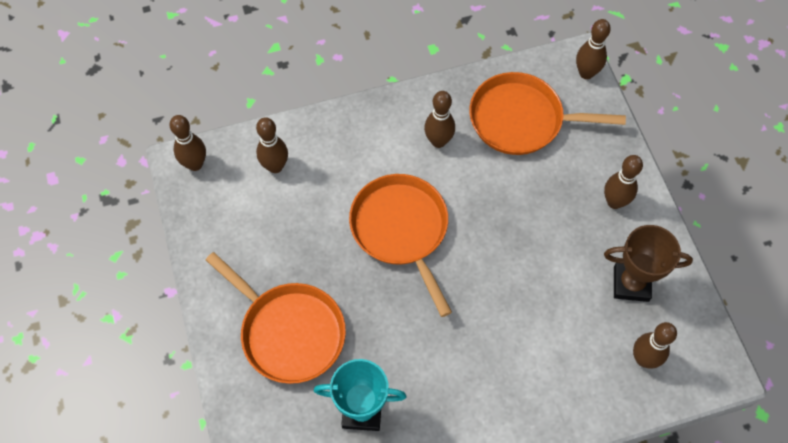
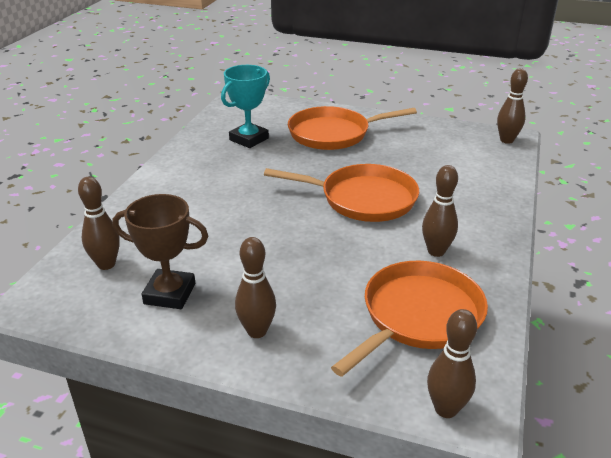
camera: 125 degrees right, 30 degrees down
(275, 166) = (477, 168): brown bowling pin -> none
(631, 284) = (170, 294): brown trophy -> brown trophy turned 60 degrees clockwise

